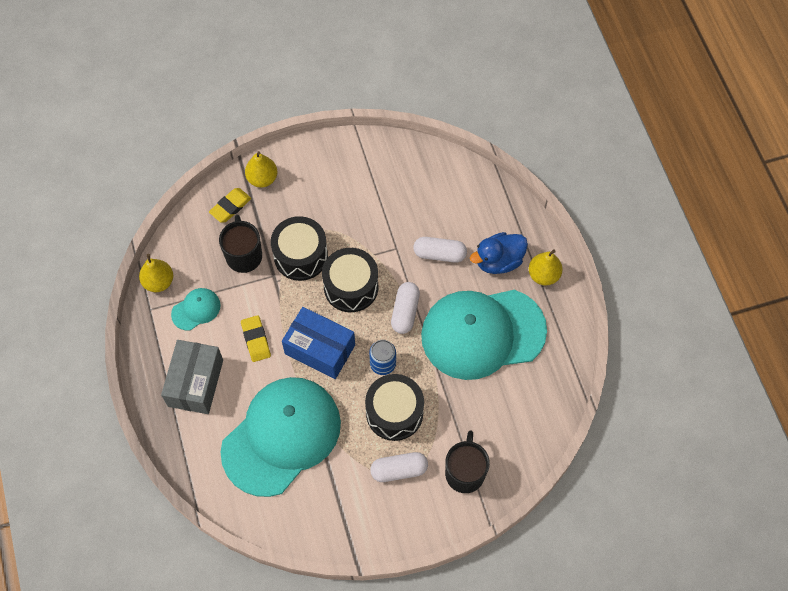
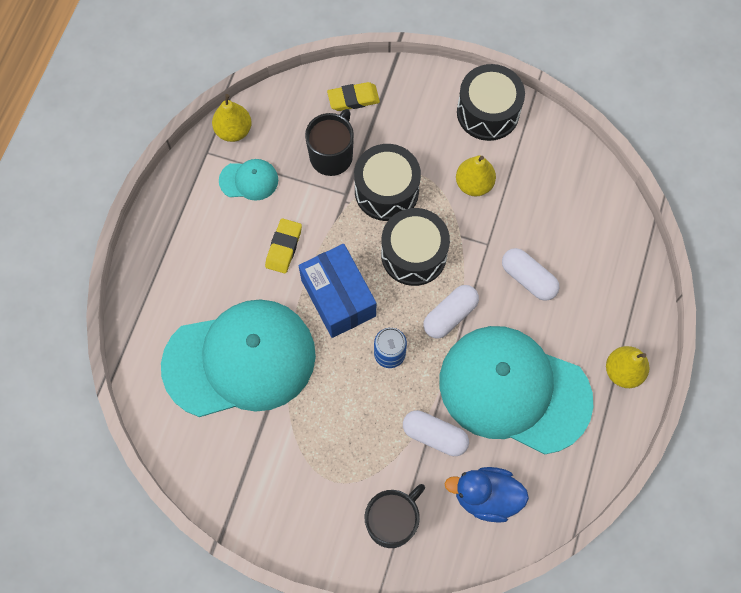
camera: 35 degrees right, 5 degrees up
(196, 383) = (198, 252): grey box -> none
(262, 179) = (404, 89): yellow pear -> yellow pear (474, 184)
(394, 413) = (365, 411): black drum -> black drum (488, 112)
(399, 470) = (328, 473): white capsule -> white capsule (434, 435)
(498, 261) = (585, 325): blue duck -> blue duck (486, 497)

